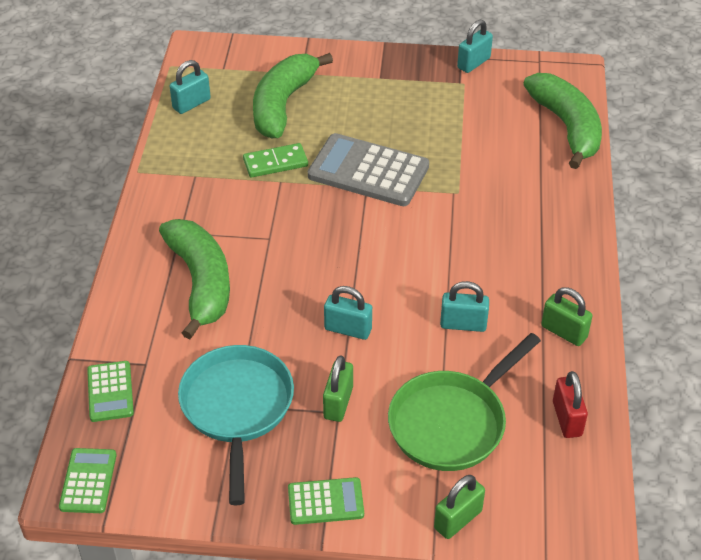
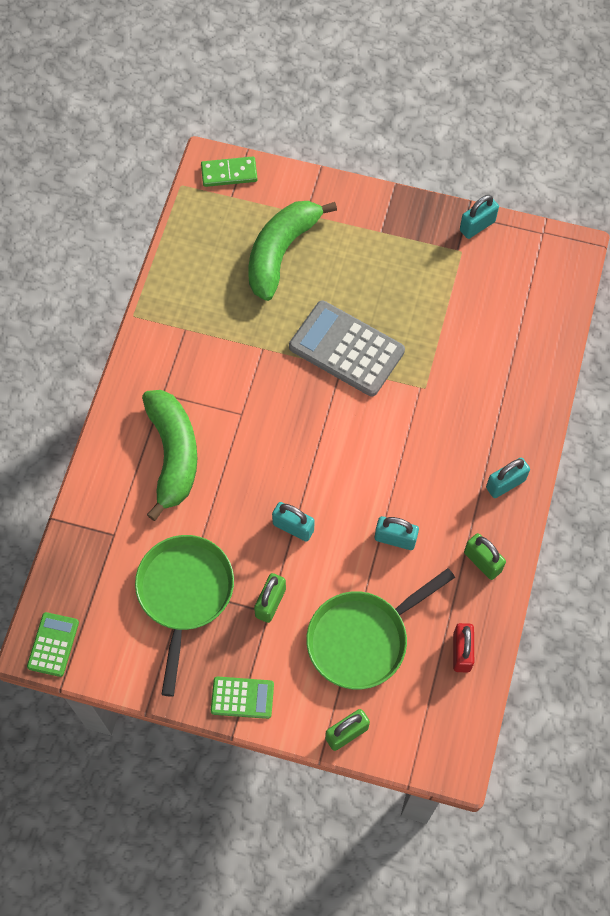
camera: 10 degrees right, 20 degrees up
(110, 392) = (81, 559): green calculator -> none
(191, 104) = (194, 238): turquoise padlock -> turquoise padlock (505, 484)
(237, 408) = (184, 594): turquoise pan -> green pan
(275, 163) = (262, 325): green domino -> green domino (229, 173)
(566, 127) = (547, 323): green banana -> none

